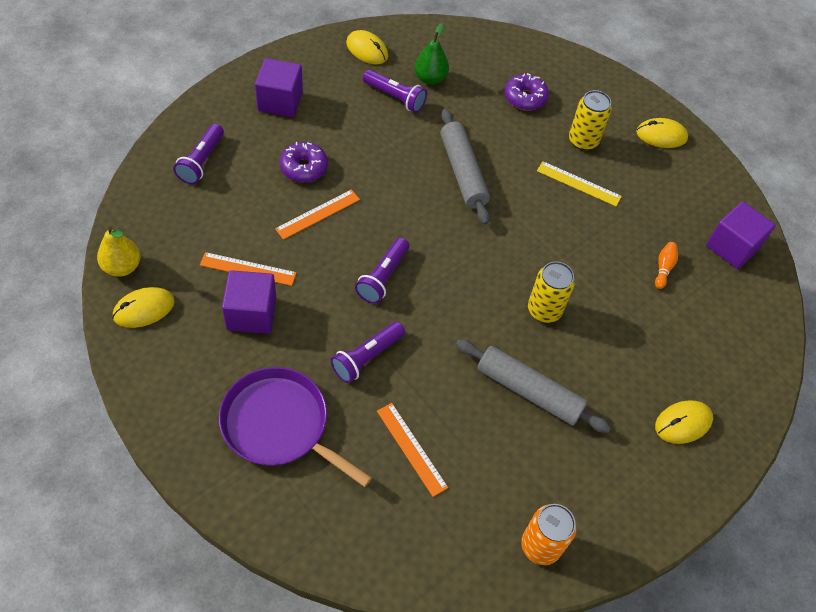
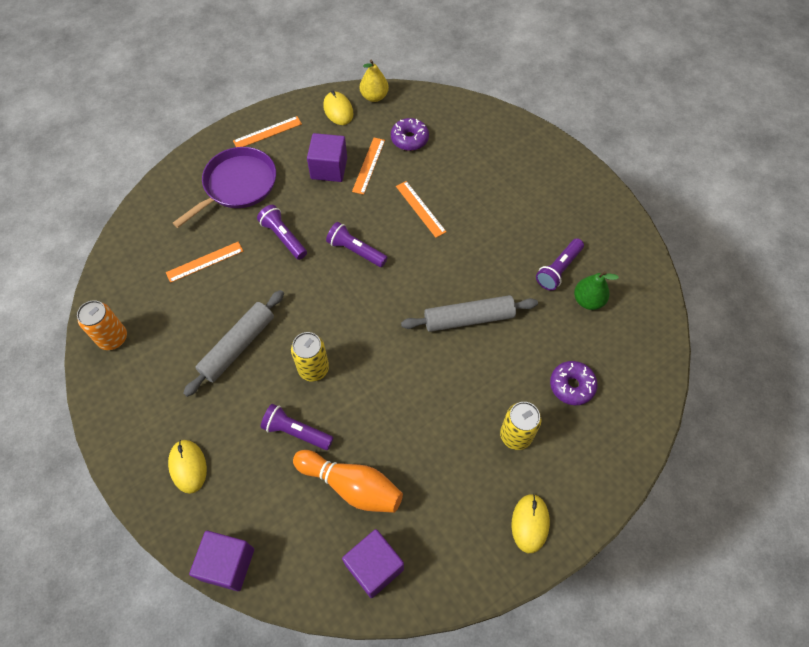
camera: 100 degrees right, 5 degrees up
(180, 397) = (267, 132): none -> orange ruler
(201, 161) = (473, 134): purple flashlight -> purple flashlight (296, 431)
(280, 101) = (543, 183): purple cube -> purple cube (227, 564)
(304, 168) = (469, 200): purple donut -> purple donut (409, 139)
(367, 50) = (619, 249): yellow mouse -> none
(578, 184) = (457, 421): yellow ruler -> none
(663, 268) = (351, 486): orange bowling pin -> orange bowling pin, size x2.24

